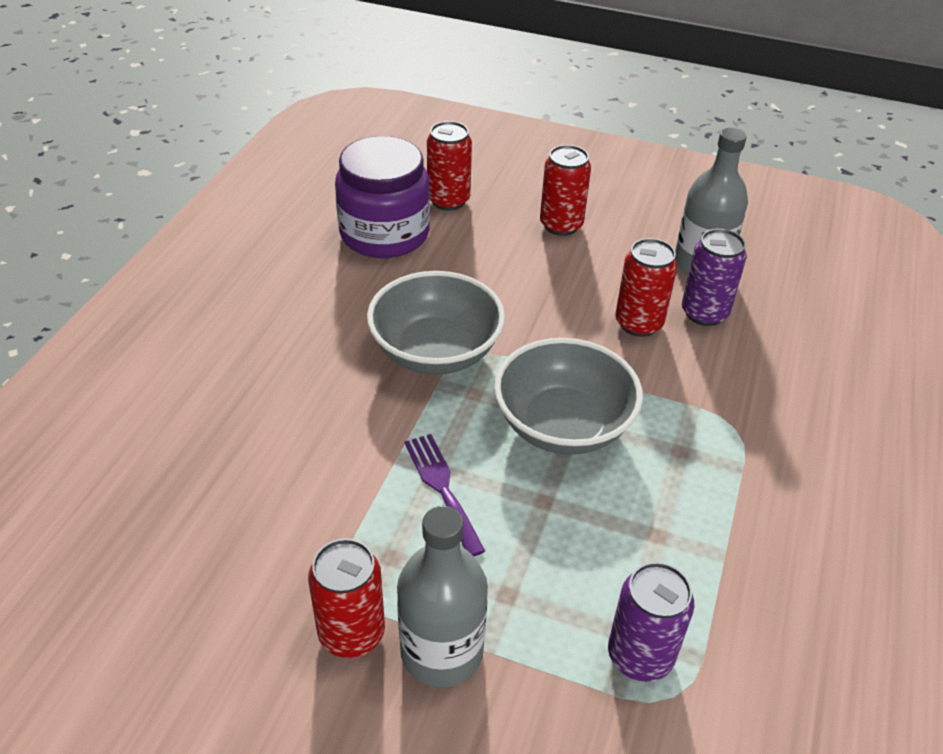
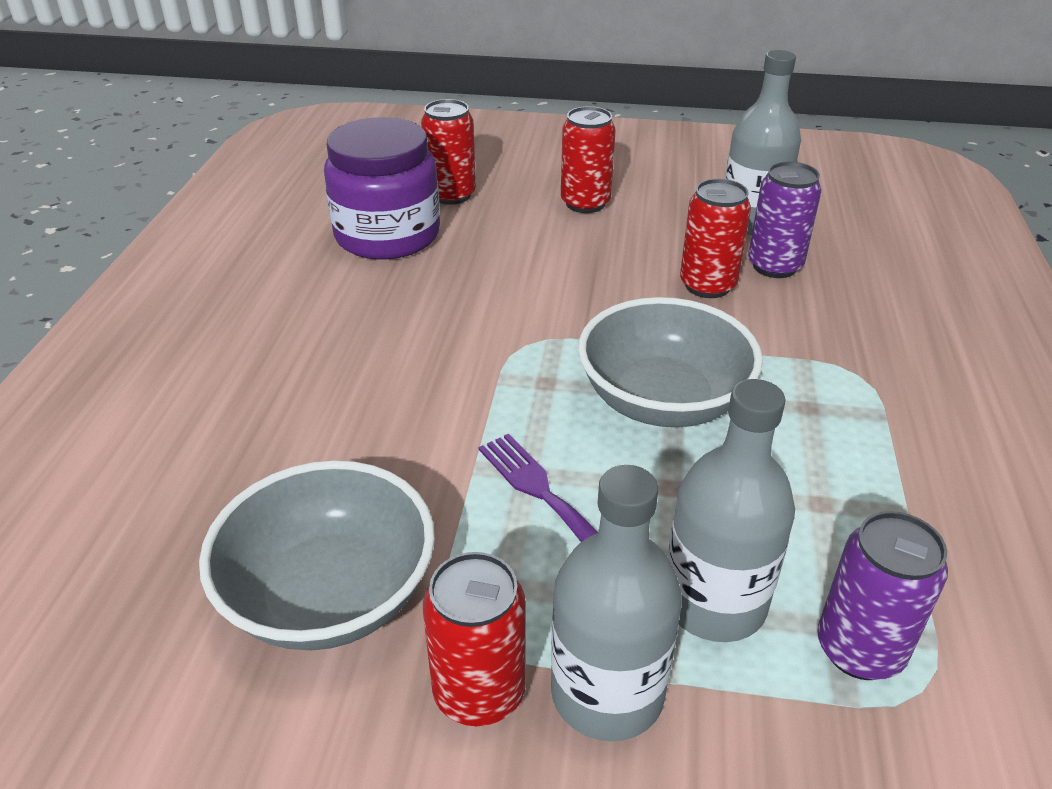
camera: 10 degrees left, 5 degrees down
(436, 351) = (485, 345): grey bowl -> grey bowl (330, 595)
(543, 599) = (714, 603): none -> grey bottle

